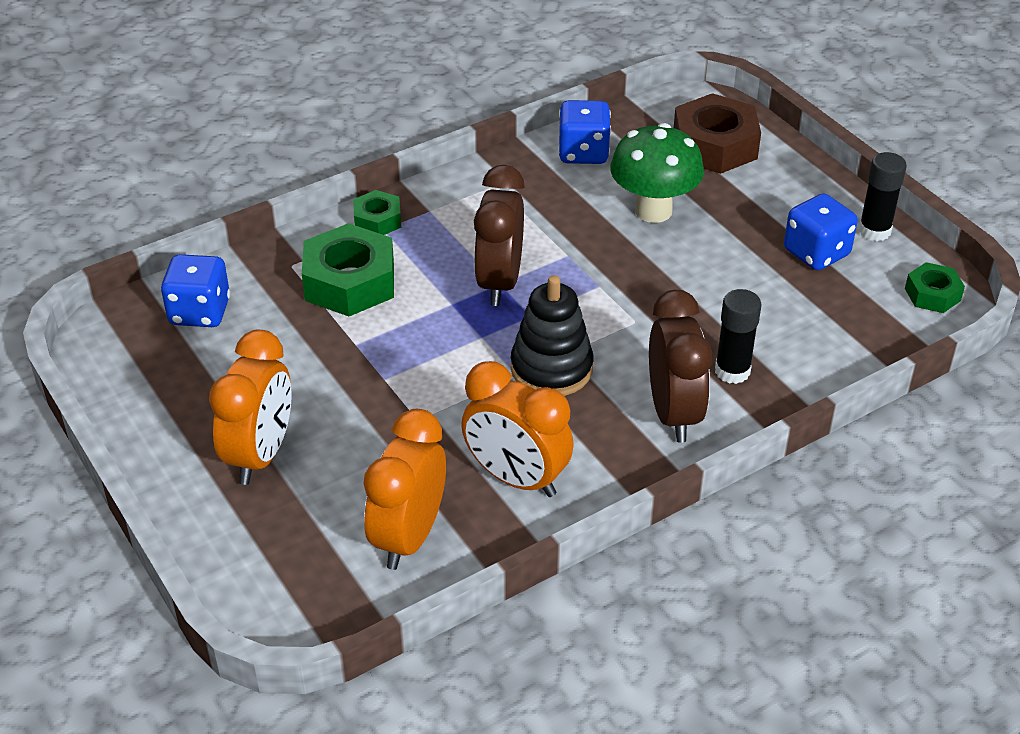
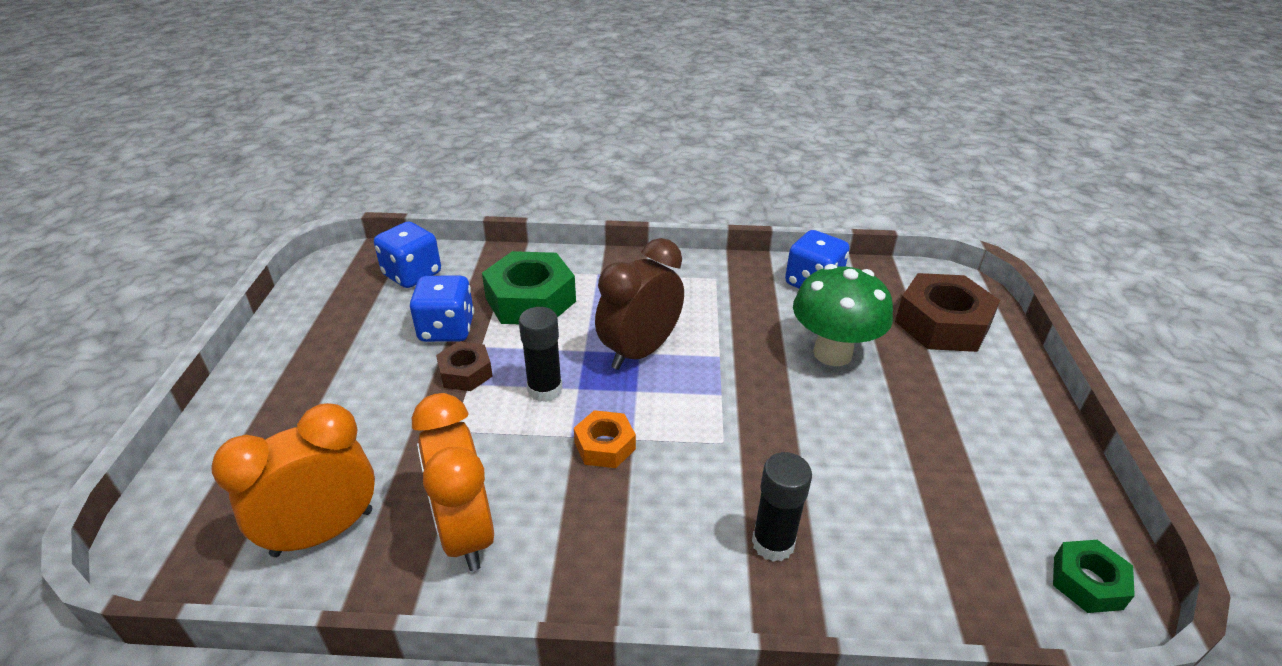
camera: 35 degrees right, 5 degrees down
(260, 455) = (317, 395): orange clock -> none
(370, 372) = (465, 373): none -> brown nut
(377, 220) = (600, 266): green nut -> none
(551, 368) = (605, 446): black stacking toy -> orange nut
(674, 413) = (671, 554): brown clock -> none
(816, 253) = (971, 466): blue dice -> blue dice (447, 329)
(874, 231) = (1060, 475): black glue stick -> black glue stick (545, 390)

